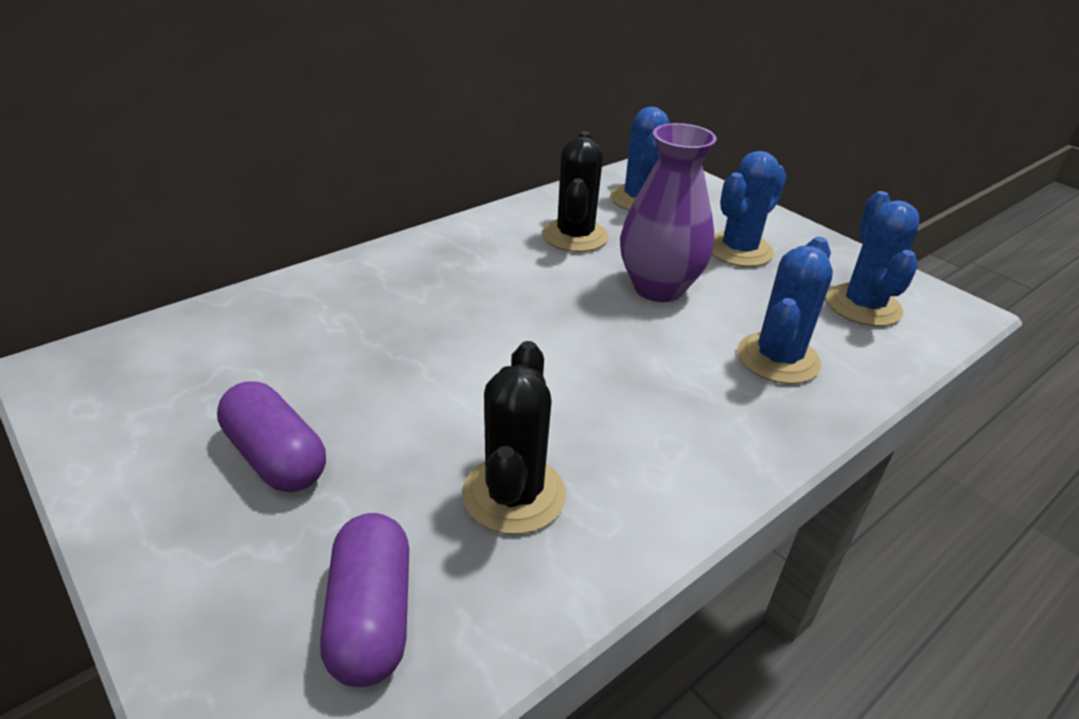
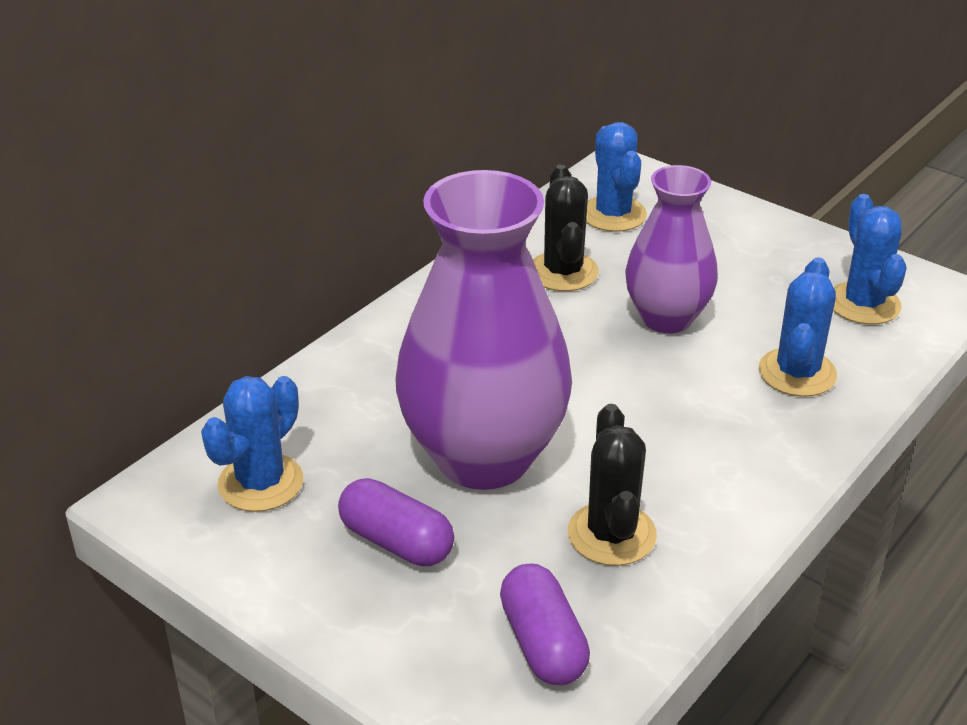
camera: 10 degrees left, 0 degrees up
(416, 386) = (483, 457): none -> purple vase
(739, 250) = (732, 261): blue cactus -> blue cactus (260, 483)

